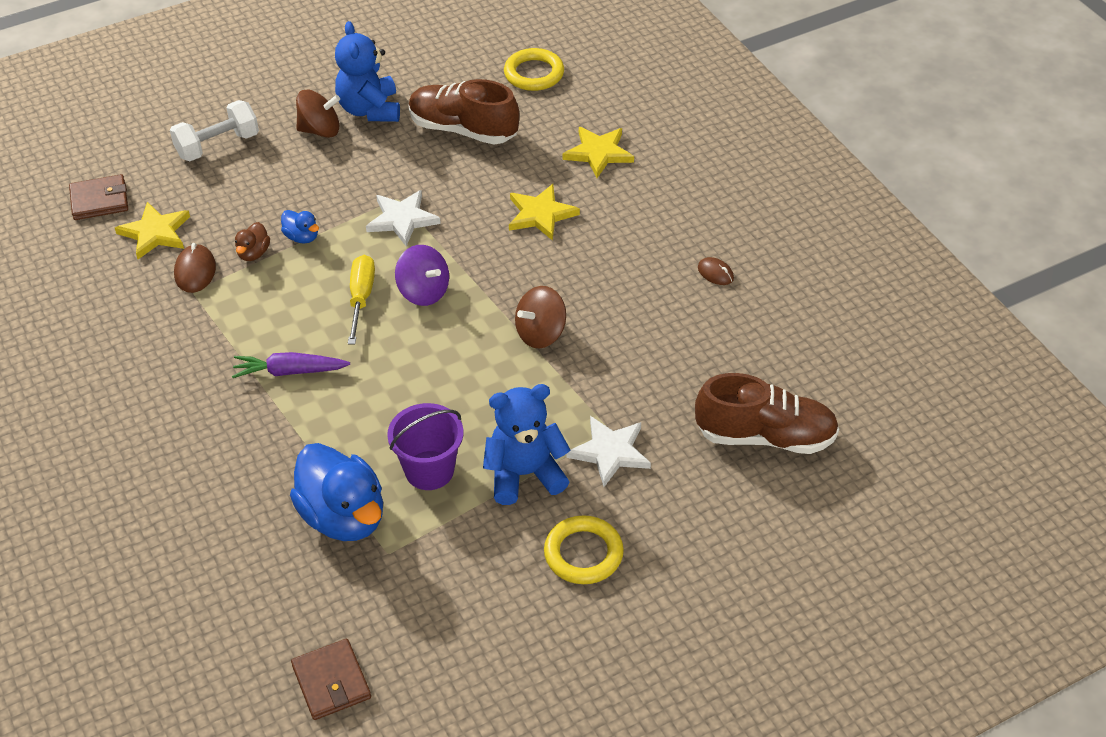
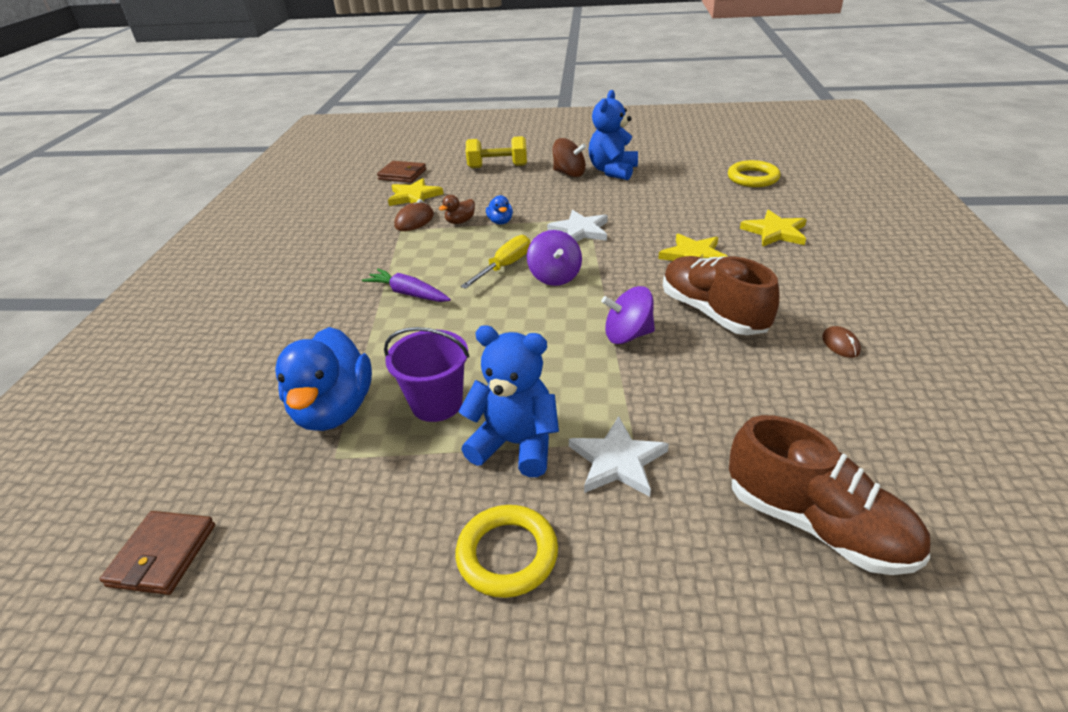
camera: 35 degrees right, 10 degrees down
(217, 145) = (498, 166): white dumbbell -> yellow dumbbell
(463, 130) = (671, 195): brown shoe -> brown shoe (712, 312)
(540, 333) = (627, 335): brown spinning top -> purple spinning top

